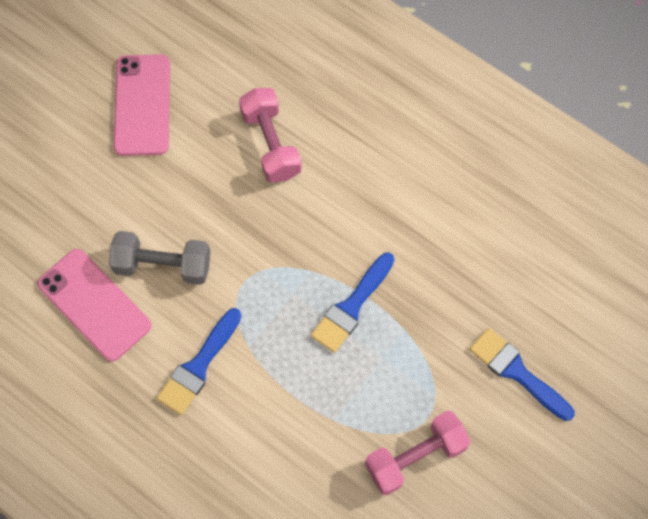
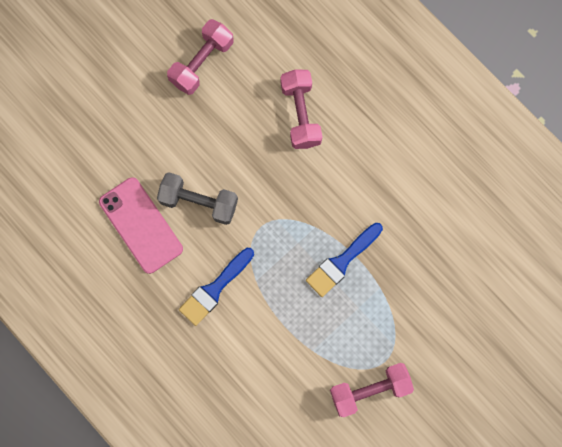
camera: 10 degrees right, 10 degrees up
(142, 105) = (202, 63): pink phone -> pink dumbbell
(516, 372) = (461, 337): blue brush -> none

